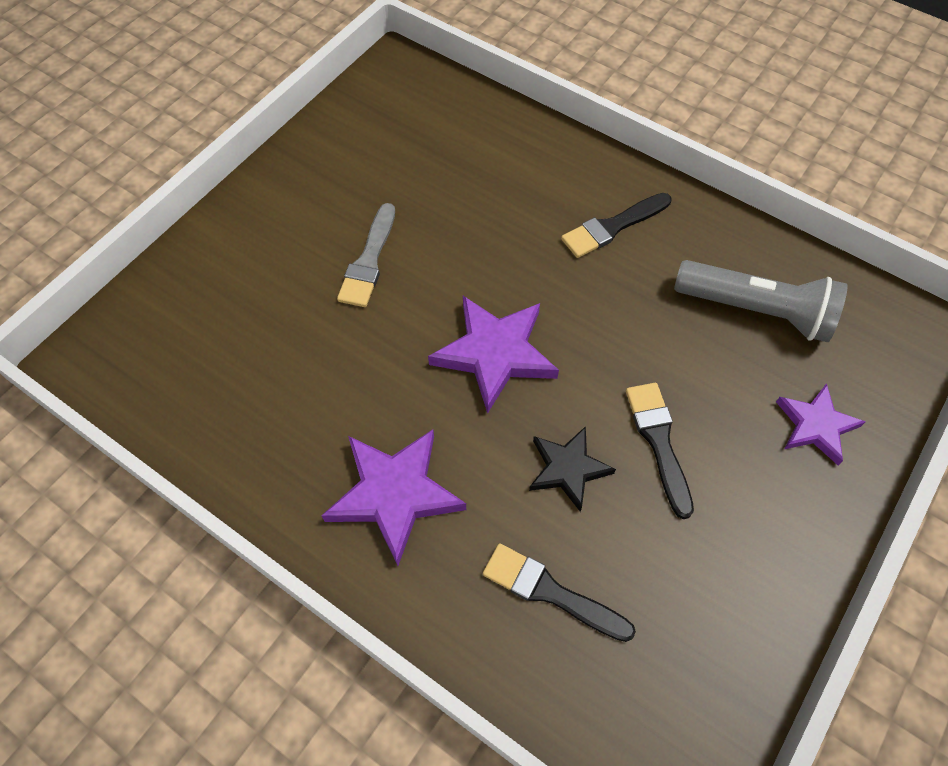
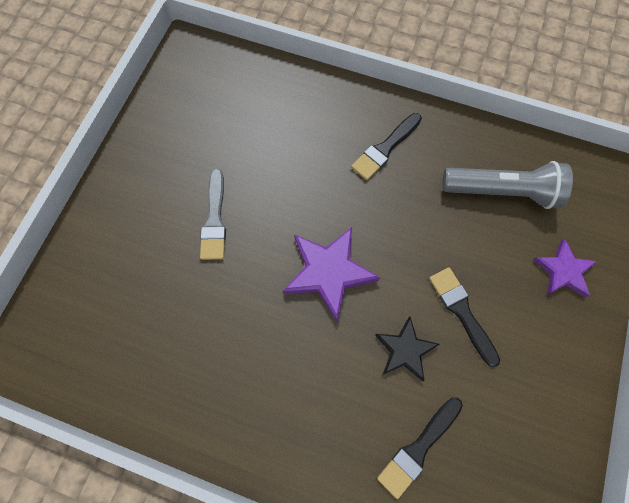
camera: 15 degrees left, 10 degrees up
(395, 494) = (288, 404): purple star -> none
(550, 592) = (418, 448): black brush -> black brush turned 60 degrees counterclockwise

